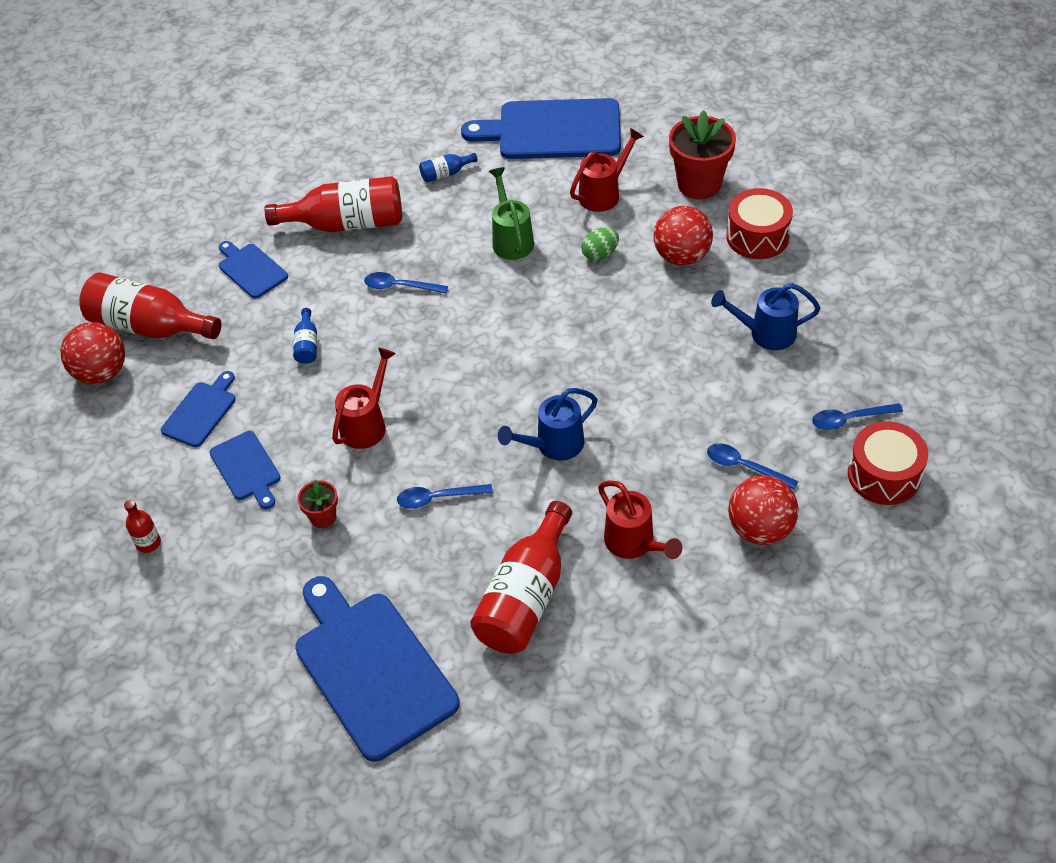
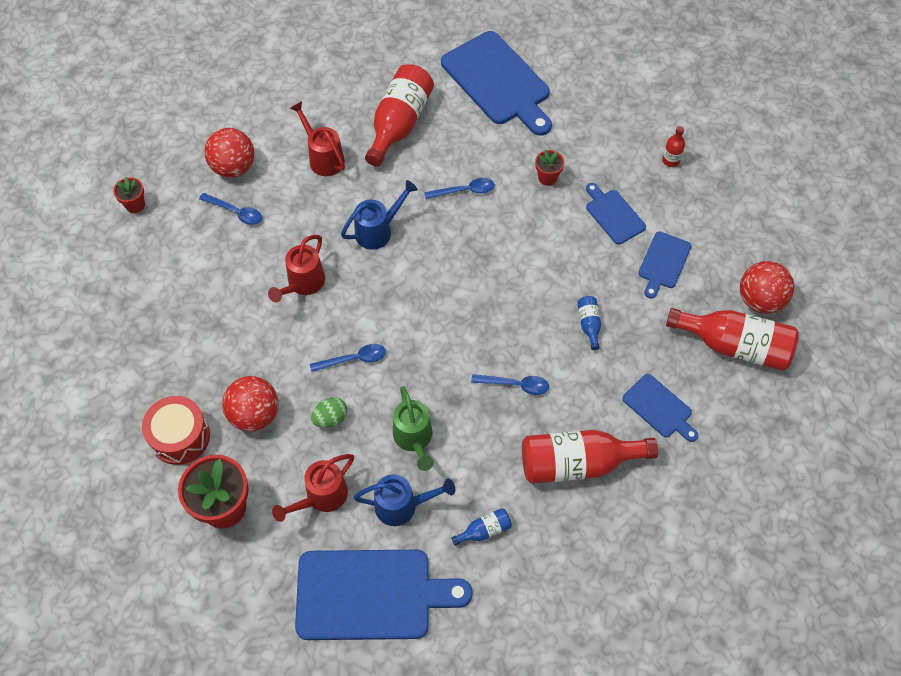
camera: 175 degrees right, 10 degrees up
(367, 424) = (526, 250): red watering can -> red watering can (303, 284)
(765, 333) = (195, 329): blue watering can -> blue watering can (402, 506)
(849, 419) = (147, 249): blue spoon -> blue spoon (354, 359)
(884, 475) = (135, 205): red drum -> red flower pot

